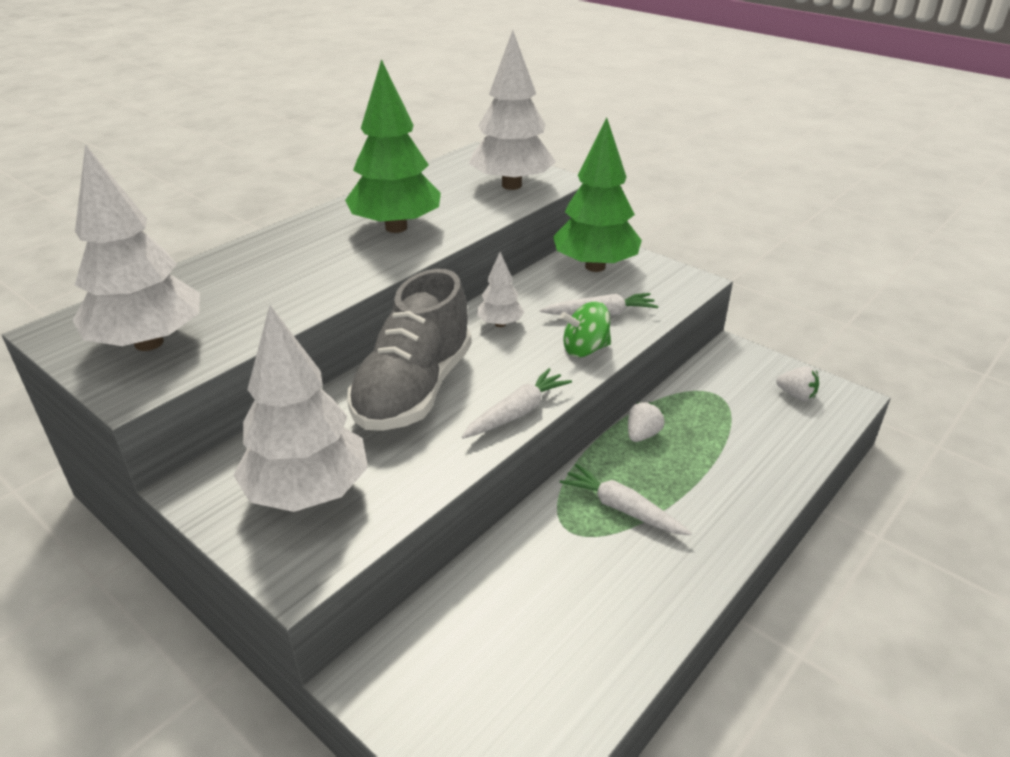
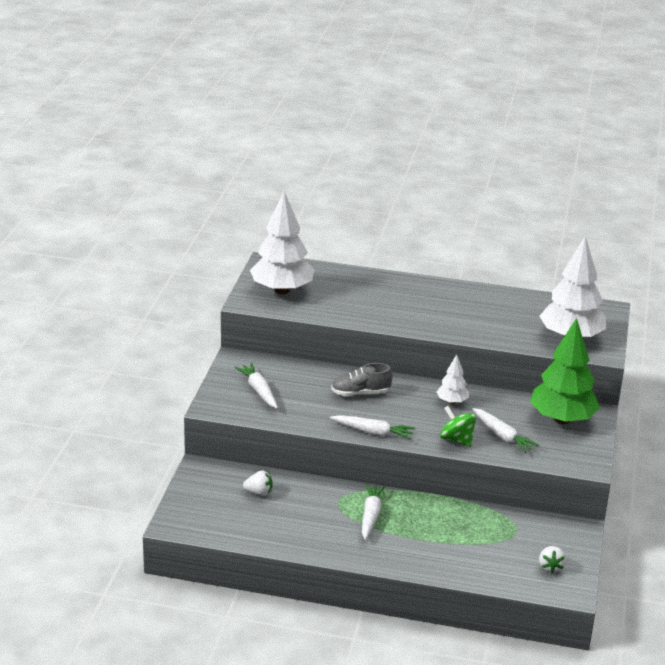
camera: 60 degrees right, 5 degrees down
(308, 493) = (259, 390): white tree -> white carrot
(396, 228) = (464, 315): green tree -> none
(414, 390) = (360, 393): grey shoe -> grey shoe, size x0.52
(642, 435) = (443, 508): white strawberry -> white strawberry (259, 492)

